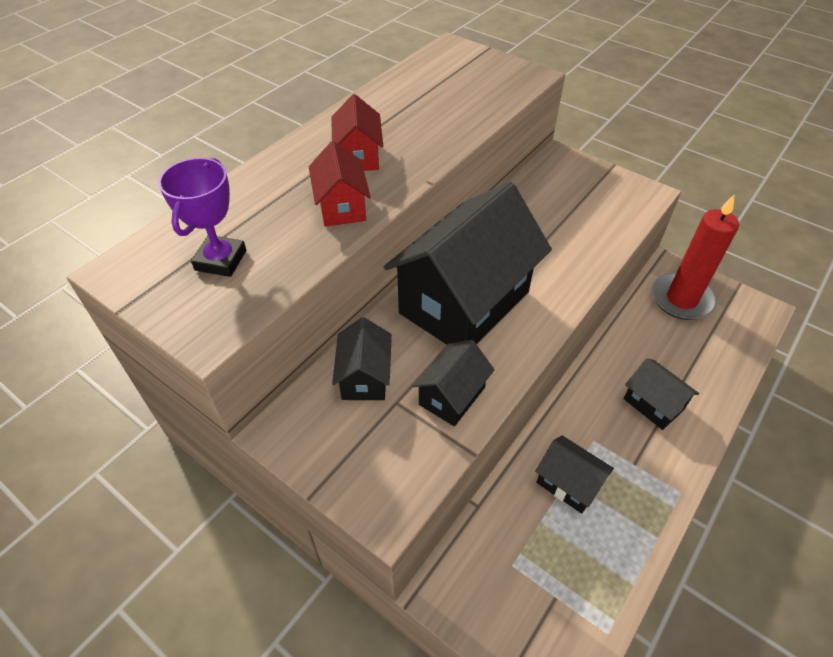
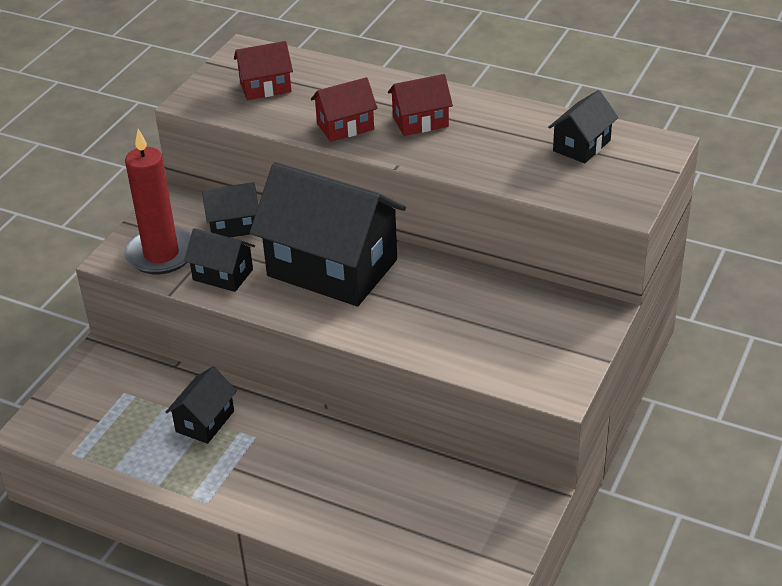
camera: 80 degrees right, 10 degrees down
(221, 260) = (265, 87): purple trophy -> red house
(653, 404) = (309, 481): black house -> black house (581, 146)
(681, 299) = (478, 509): red candle -> red candle (161, 254)

